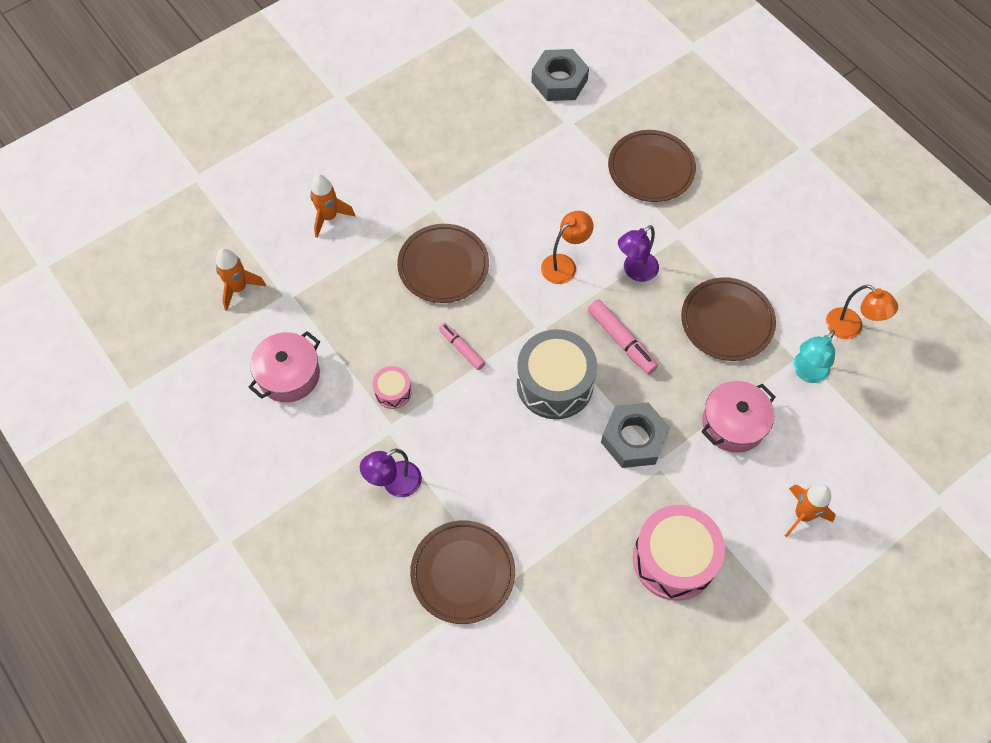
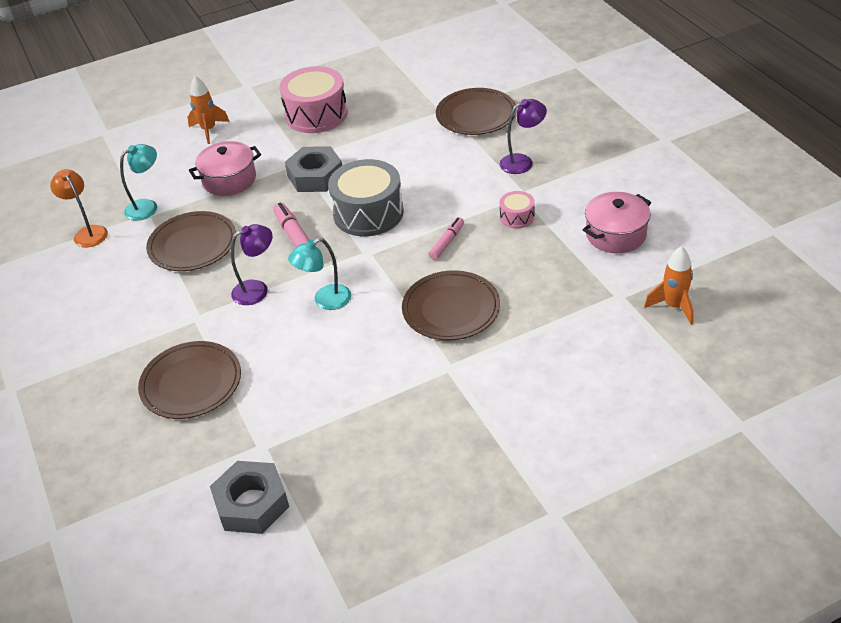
camera: 165 degrees left, 20 degrees down
(329, 217) = (573, 366): orange rocket -> none
(461, 348) = (447, 242): pink marker -> pink marker turned 120 degrees counterclockwise
(564, 264) = (325, 300): orange lamp -> turquoise lamp

